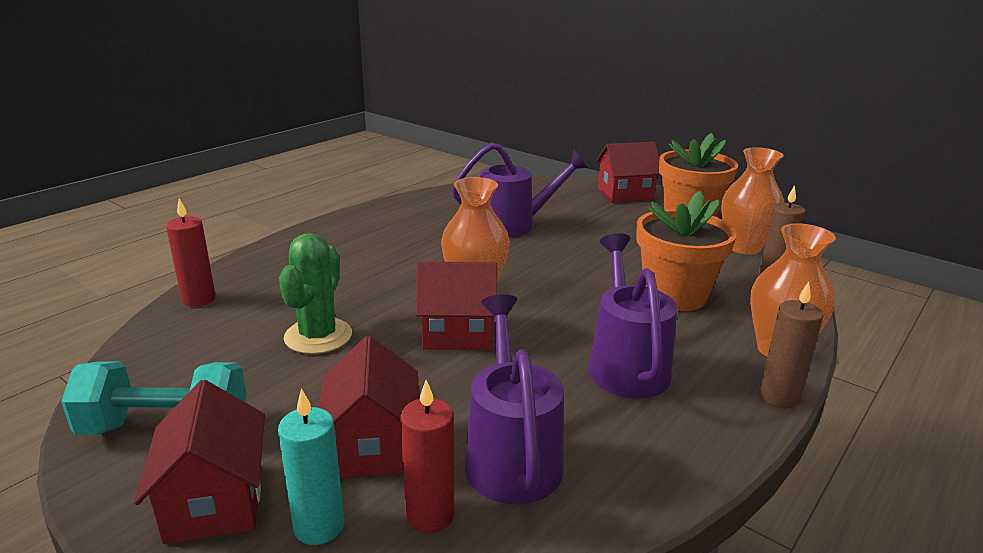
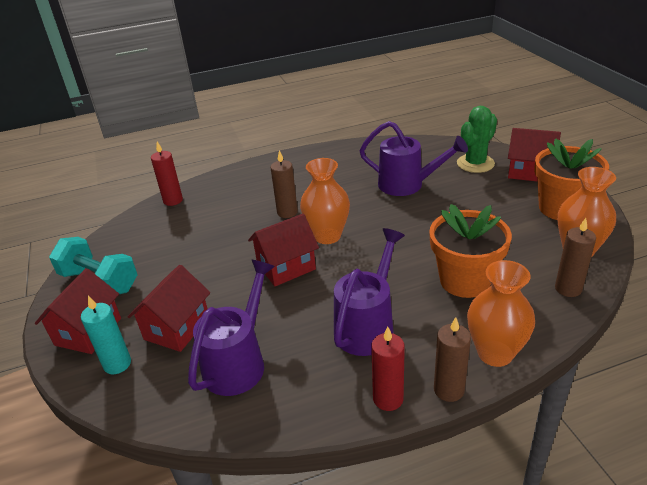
camera: 35 degrees right, 10 degrees up
(318, 336) = (210, 245): green cactus -> green cactus (475, 163)
(394, 278) = (287, 212): none -> brown candle
(429, 515) = (168, 380): red candle -> red candle (388, 399)
(457, 333) = (286, 267): red house -> red house turned 60 degrees counterclockwise

